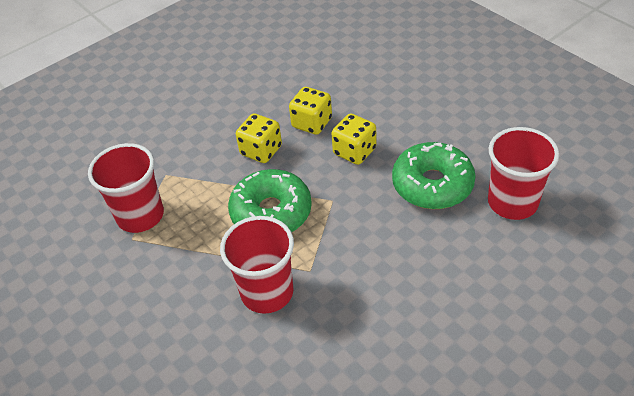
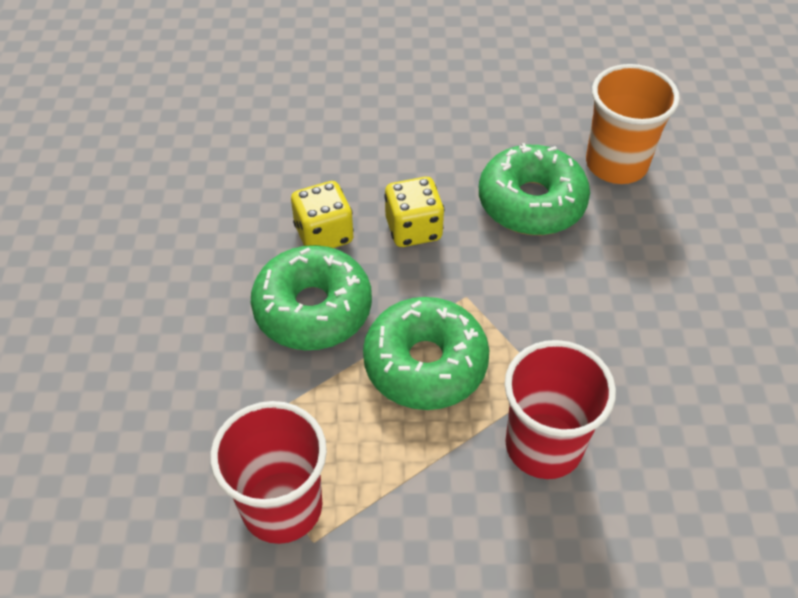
camera: 55 degrees left, 5 degrees up
(261, 151) = (313, 309): yellow dice -> green donut
(512, 202) = (616, 164): red cup -> orange cup

